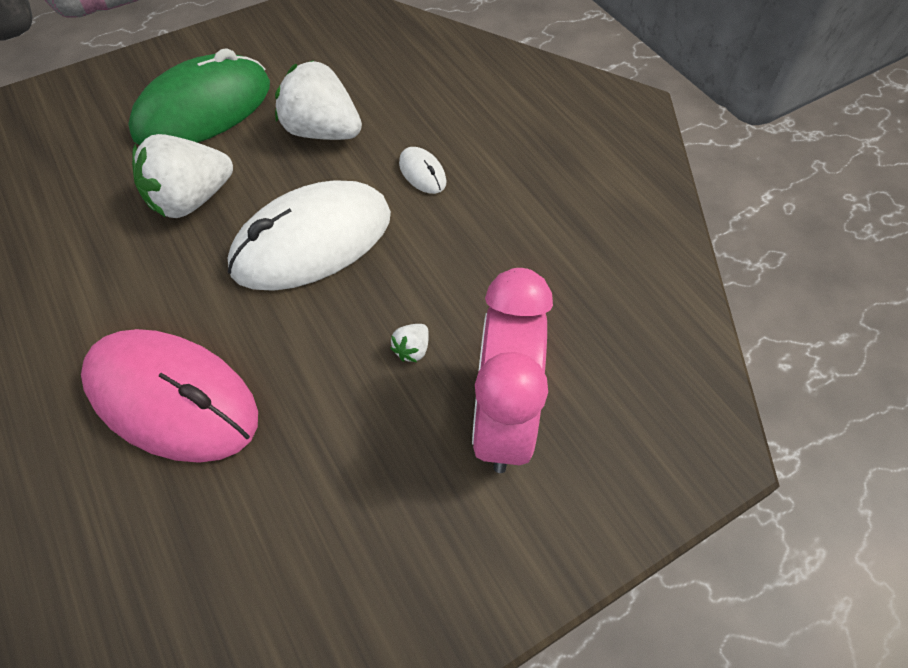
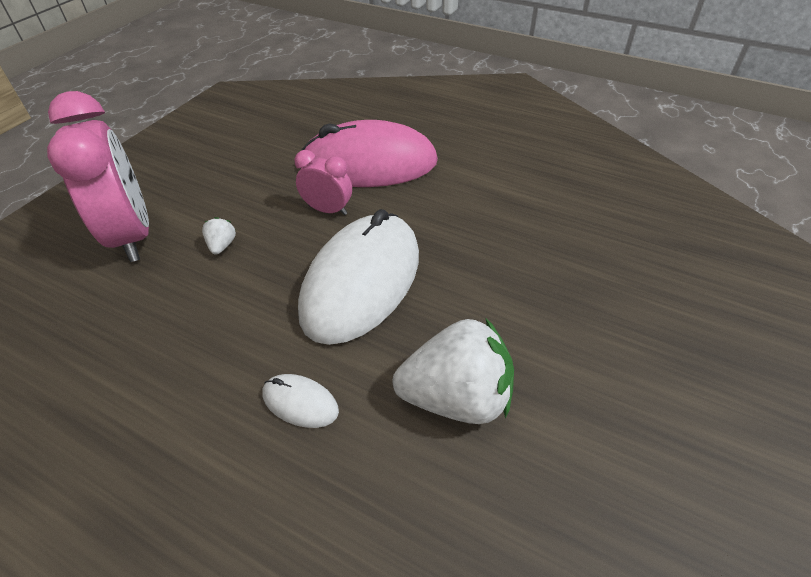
camera: 150 degrees right, 10 degrees down
(191, 200) = (501, 266): white strawberry -> none
(203, 109) = (611, 356): green mouse -> none
(277, 344) = (327, 210): none -> pink clock

